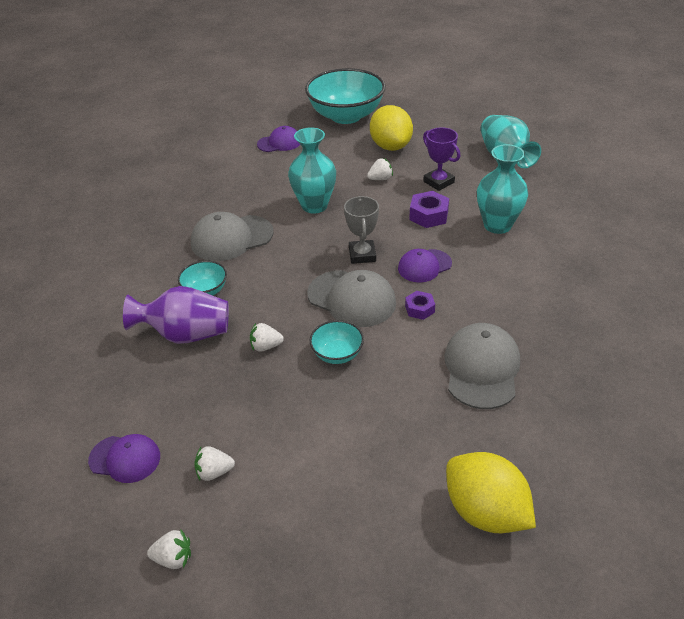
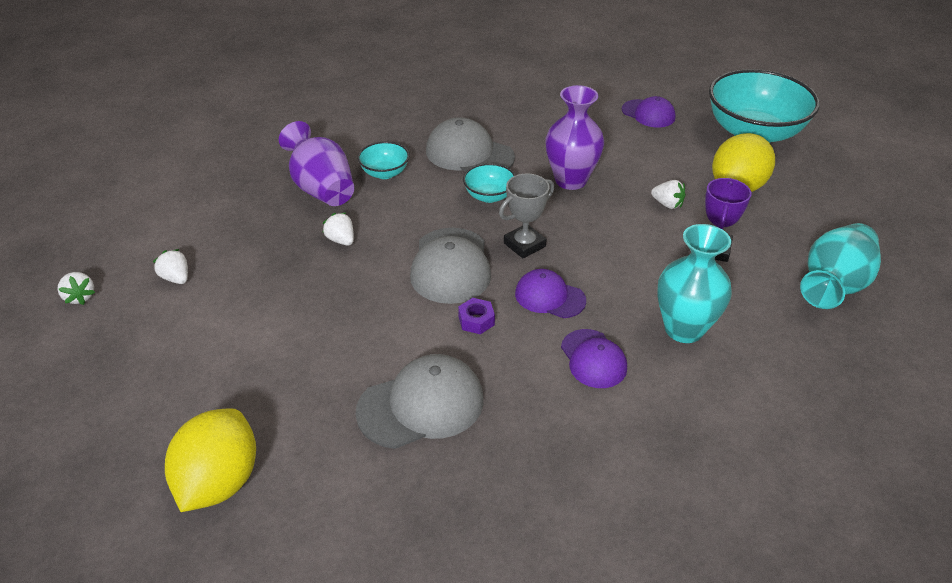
camera: 55 degrees right, 0 degrees up
(125, 458) = (165, 224): purple cap -> purple cap (593, 359)
(314, 205) = (570, 180): turquoise vase -> purple vase
(337, 354) = (364, 289): turquoise bowl -> turquoise bowl (489, 196)
(428, 215) = (642, 266): purple nut -> none

